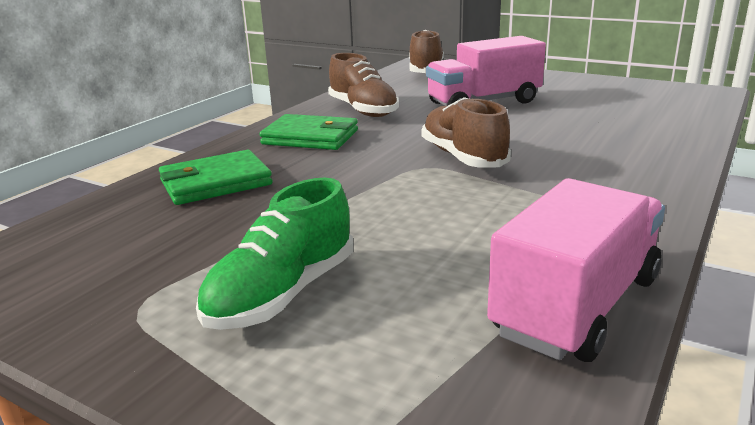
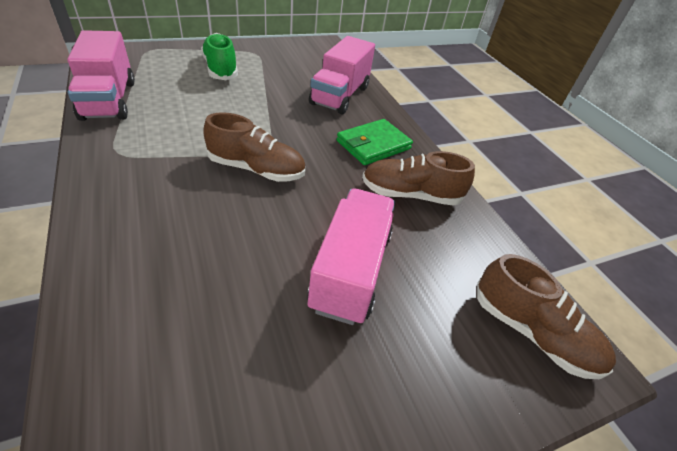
camera: 120 degrees right, 20 degrees up
(215, 183) = (340, 95): green wallet -> pink truck

